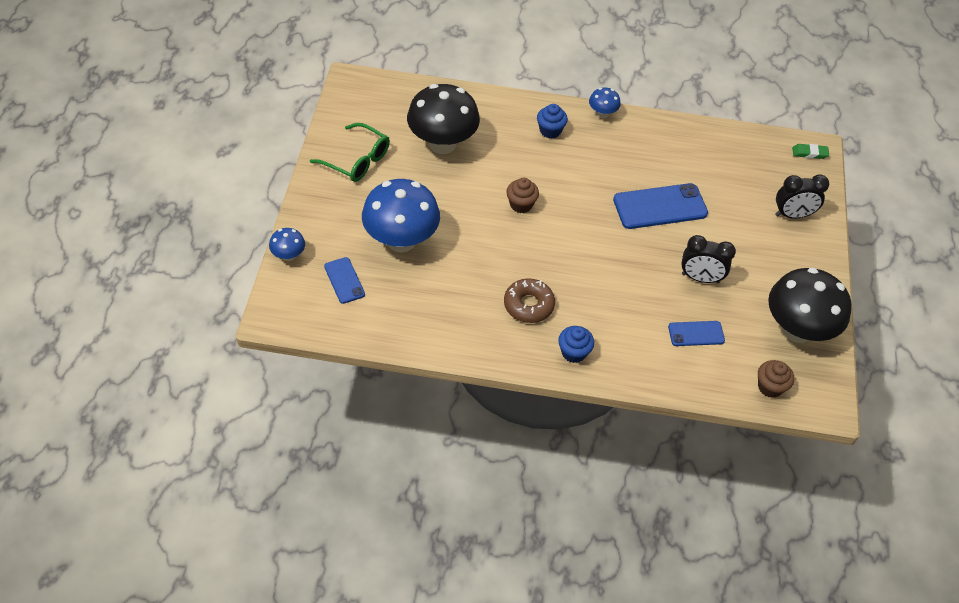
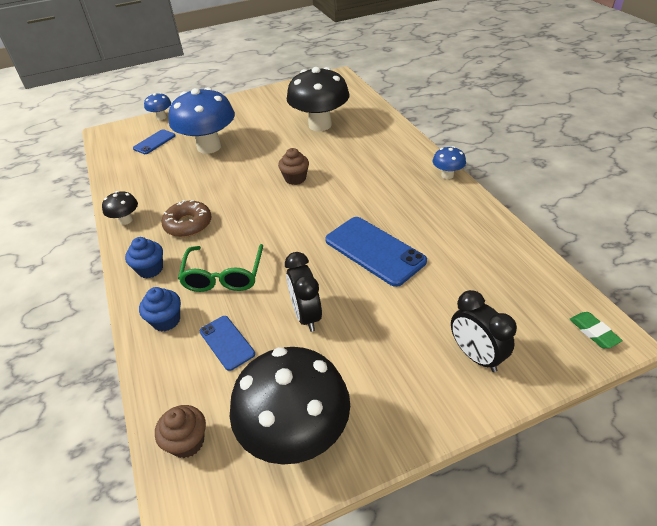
camera: 65 degrees right, 10 degrees down
(357, 160) = (268, 104): green glasses -> green glasses (223, 276)
(482, 348) = (126, 220): none -> black mushroom
(550, 131) = (392, 160): blue cupcake -> blue cupcake (166, 320)

